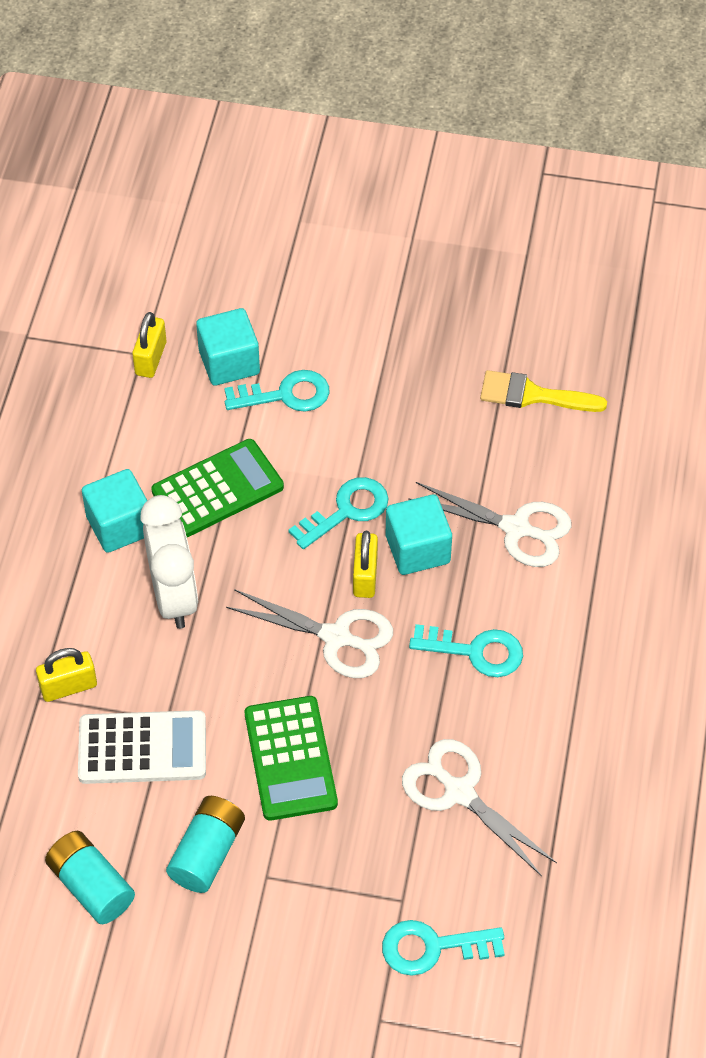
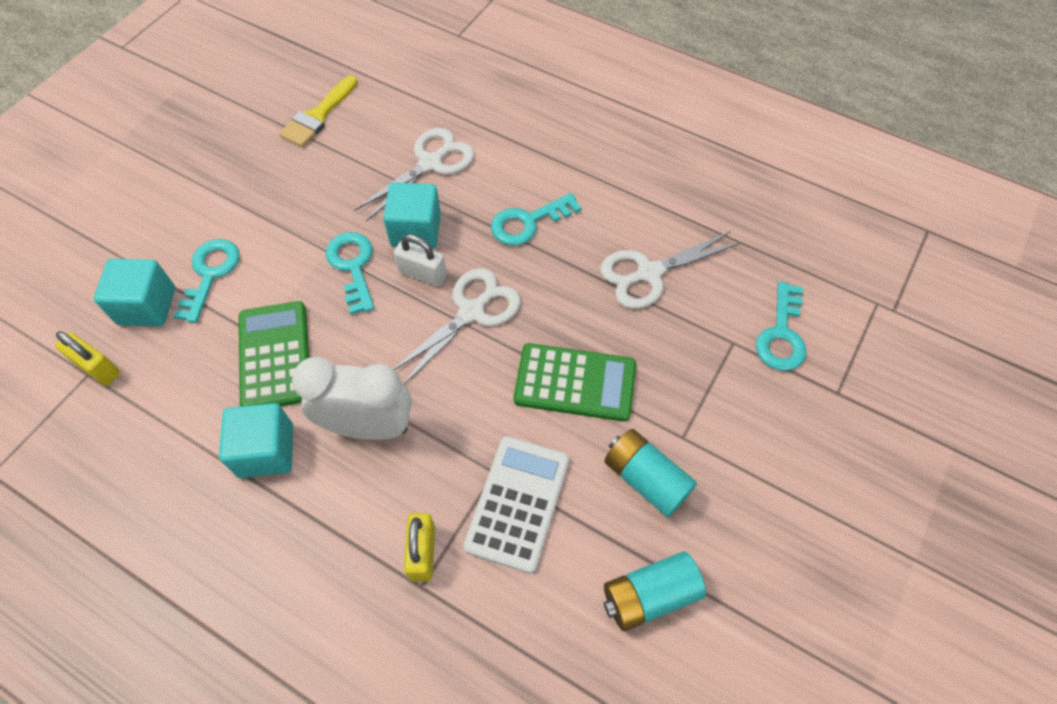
camera: 70 degrees left, 5 degrees up
(365, 576) = (422, 273): yellow padlock -> white padlock
(476, 651) = (528, 222): turquoise key -> turquoise key turned 150 degrees counterclockwise

